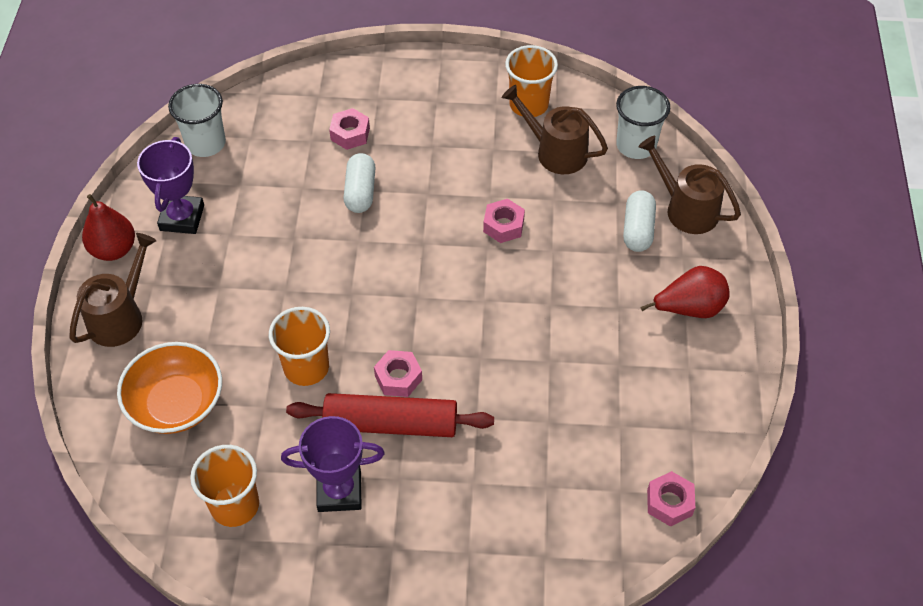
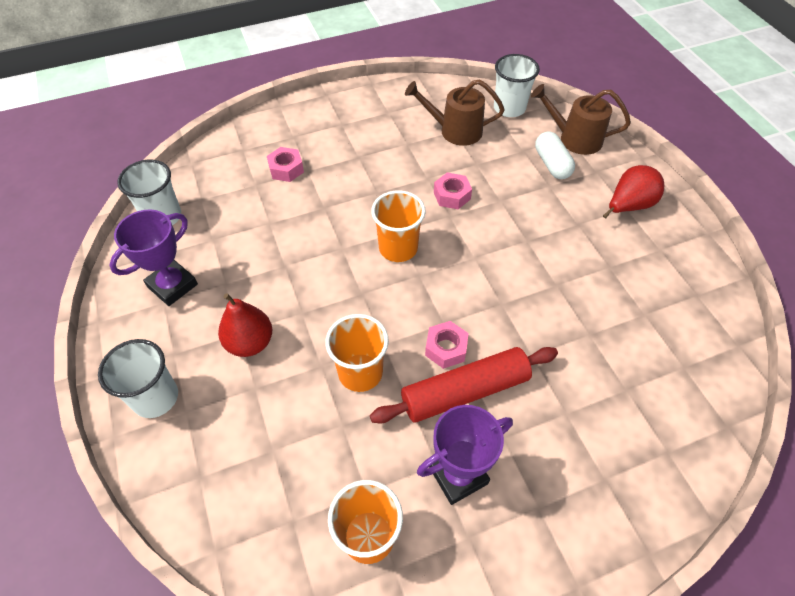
camera: 25 degrees left, 0 degrees up
(114, 249) = (119, 337): red pear -> red pear (250, 343)
(120, 317) = (155, 397): brown watering can -> white cup
(176, 403) = (255, 458): orange bowl -> none
(182, 218) = (172, 285): purple trophy -> purple trophy turned 60 degrees clockwise
(360, 192) = (321, 210): white capsule -> none
(528, 104) = (413, 105): orange cup -> orange cup (398, 248)
(669, 502) = (726, 360): pink nut -> none

